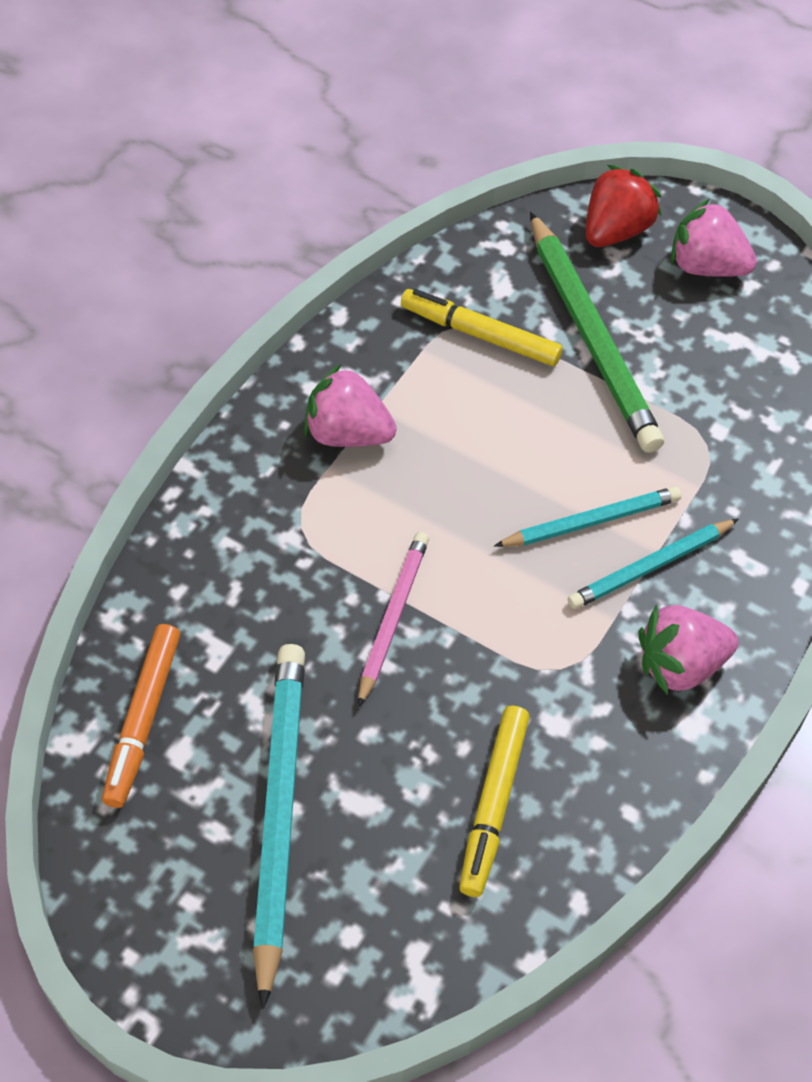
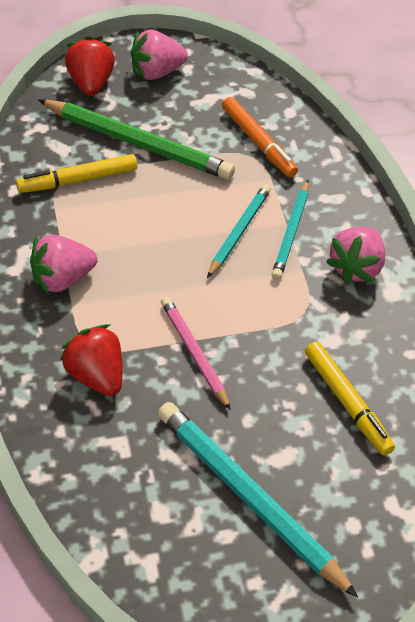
camera: 45 degrees left, 5 degrees down
(143, 720) = (120, 513): orange marker -> orange marker (258, 142)
(271, 562) = (96, 375): none -> red strawberry

